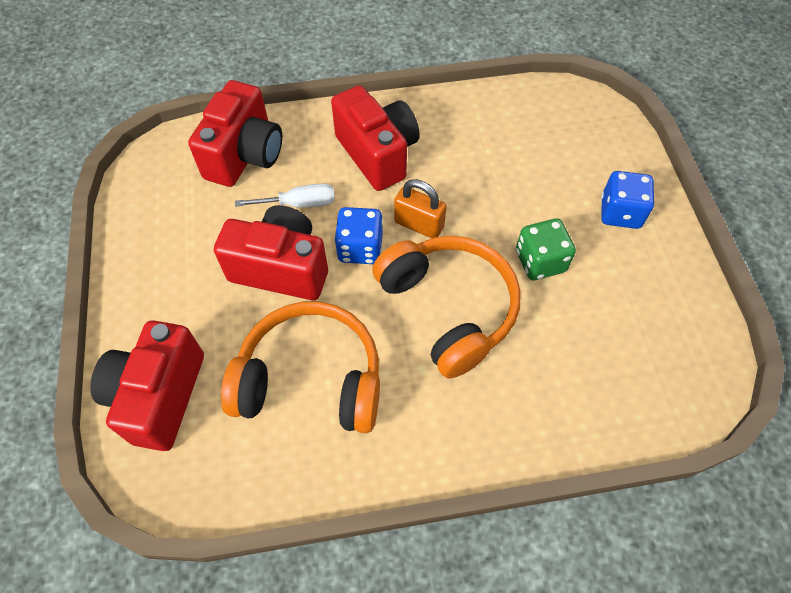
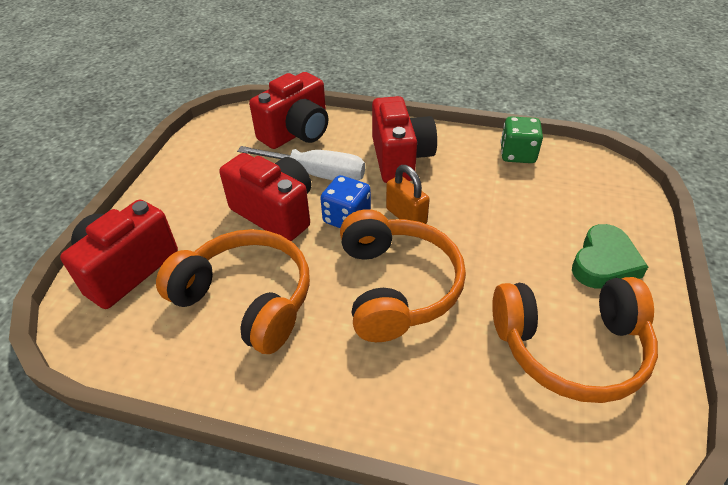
camera: 25 degrees right, 15 degrees down
(299, 204) = (317, 174): white screwdriver -> white screwdriver, size x1.55
(540, 261) = (502, 277): green dice -> green dice (517, 154)
(620, 212) = (604, 262): blue dice -> green heart
(625, 311) = (570, 347): none -> orange headphones

